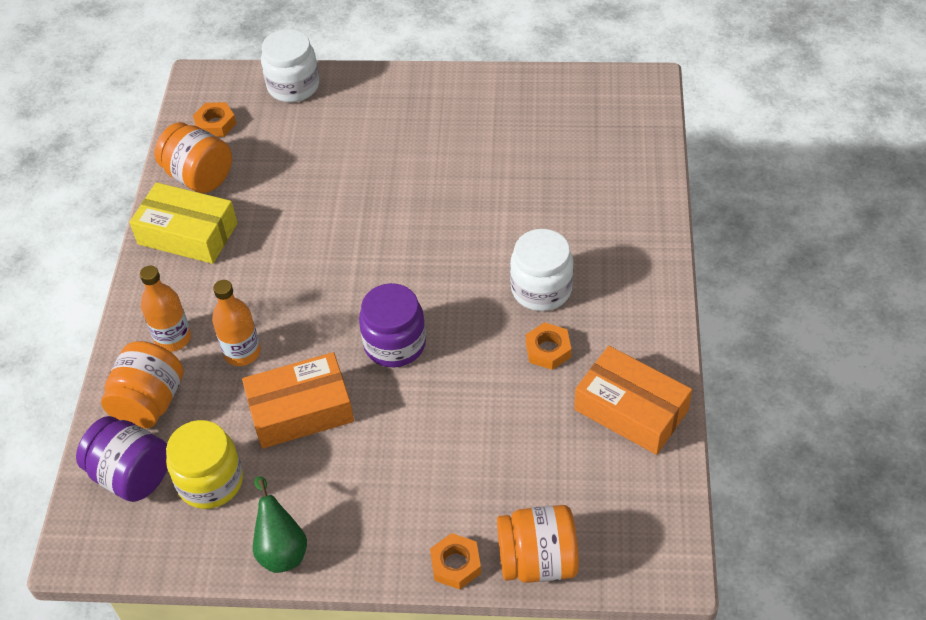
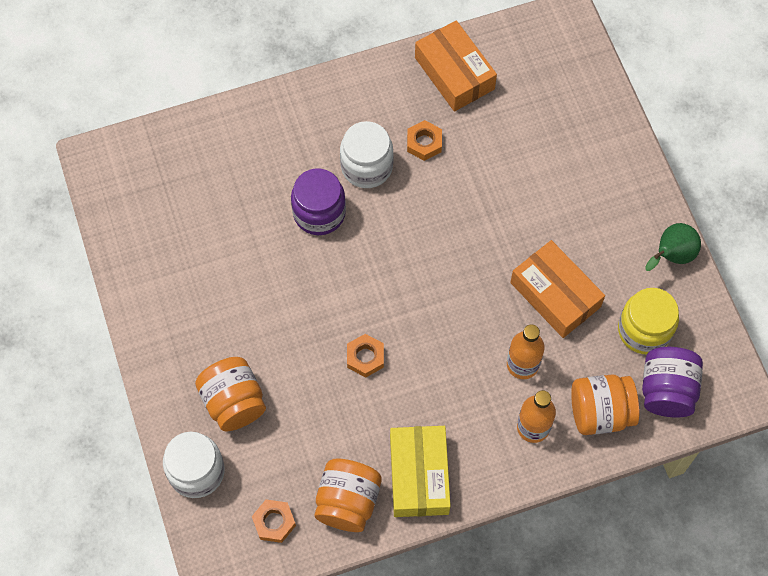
camera: 115 degrees left, 15 degrees up
(395, 344) = (465, 252): purple jar -> purple jar (319, 213)
(455, 564) = (627, 141): orange nut -> orange nut (365, 357)
(537, 560) = (600, 94): orange jar -> orange jar (233, 402)
(631, 410) = (454, 73): orange box -> orange box turned 45 degrees counterclockwise

